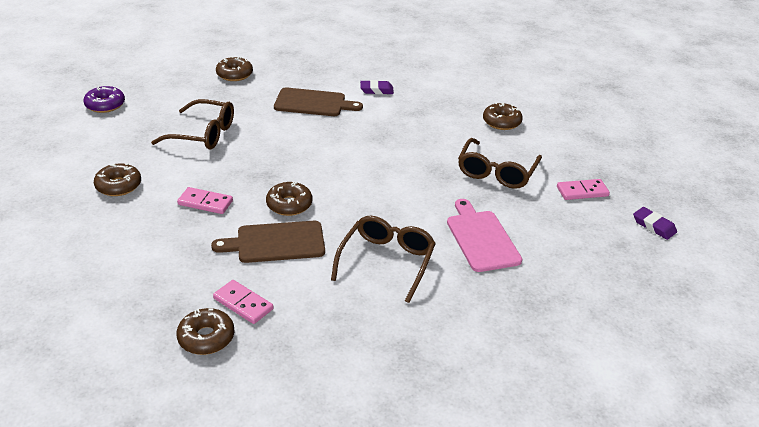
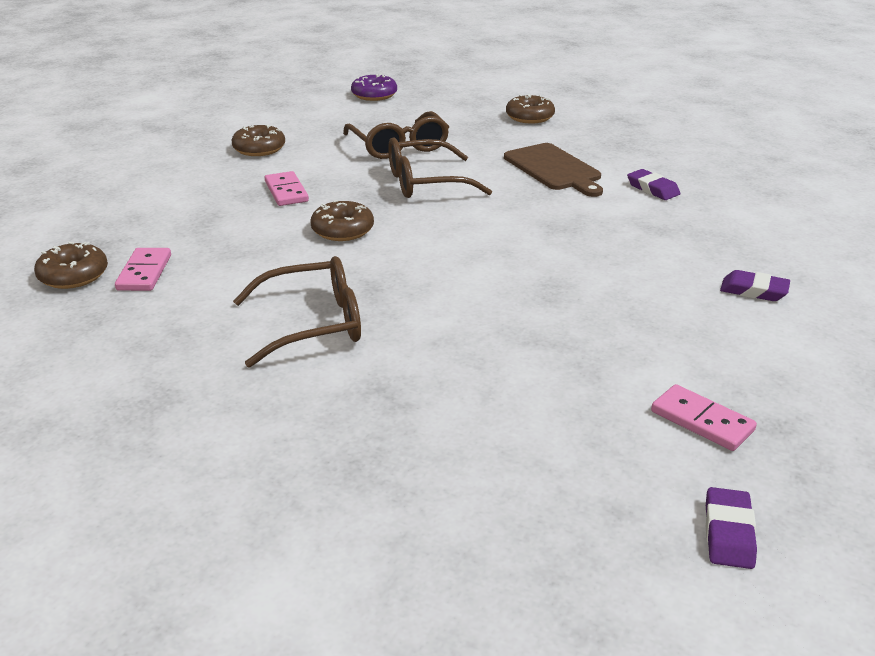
camera: 55 degrees right, 5 degrees down
(276, 242) = (267, 249): brown cutting board -> none
(481, 238) = (451, 373): pink cutting board -> none
(496, 172) = (623, 330): brown glasses -> brown glasses (425, 182)
(501, 122) = (753, 291): brown donut -> purple eraser

